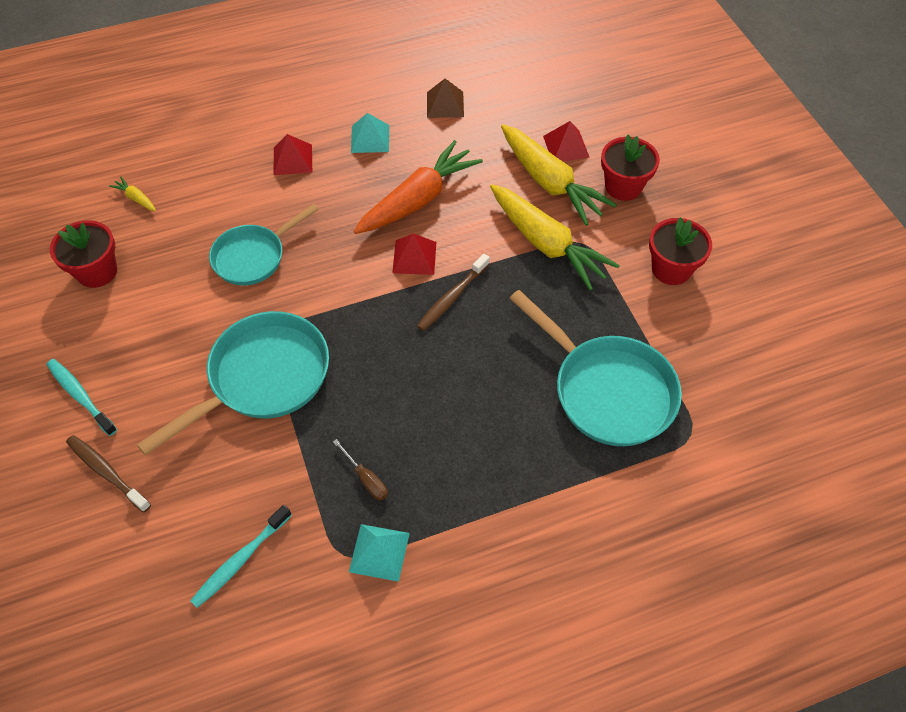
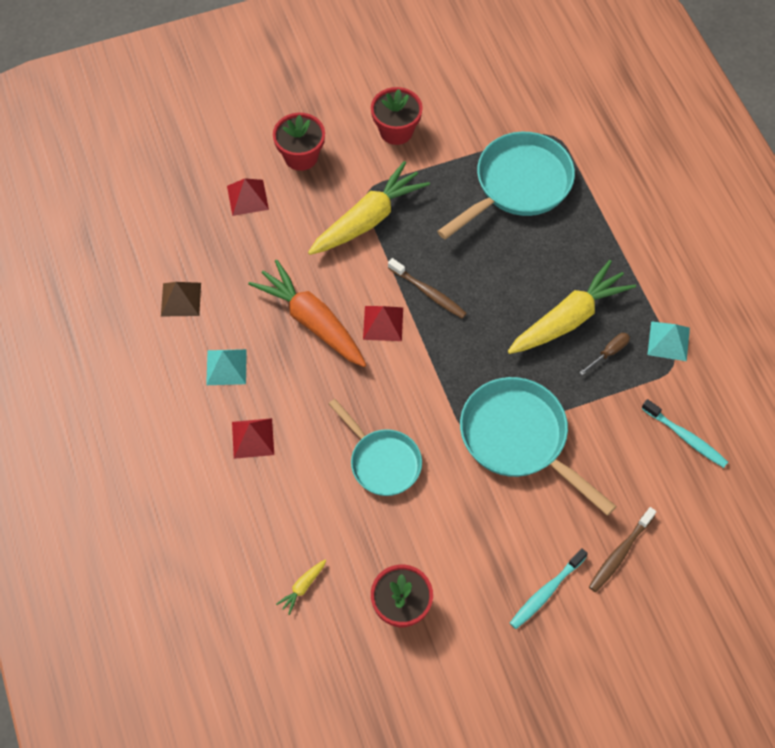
camera: 90 degrees left, 5 degrees up
(549, 183) = (294, 213): yellow carrot -> yellow carrot (569, 318)

